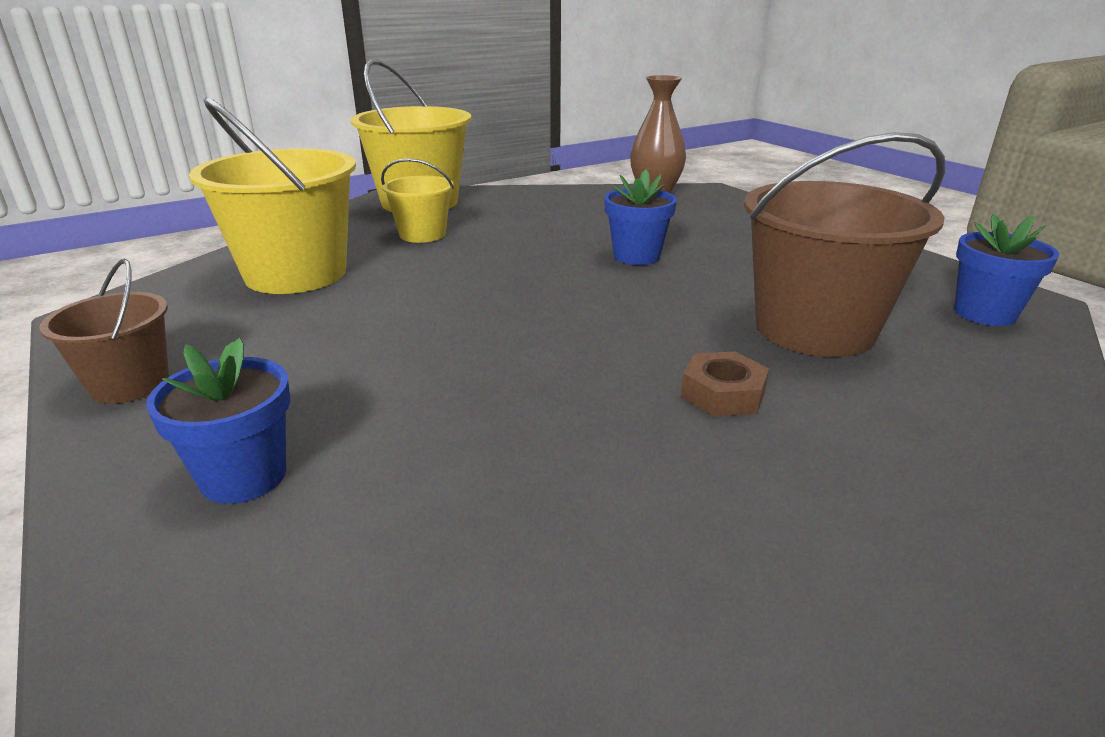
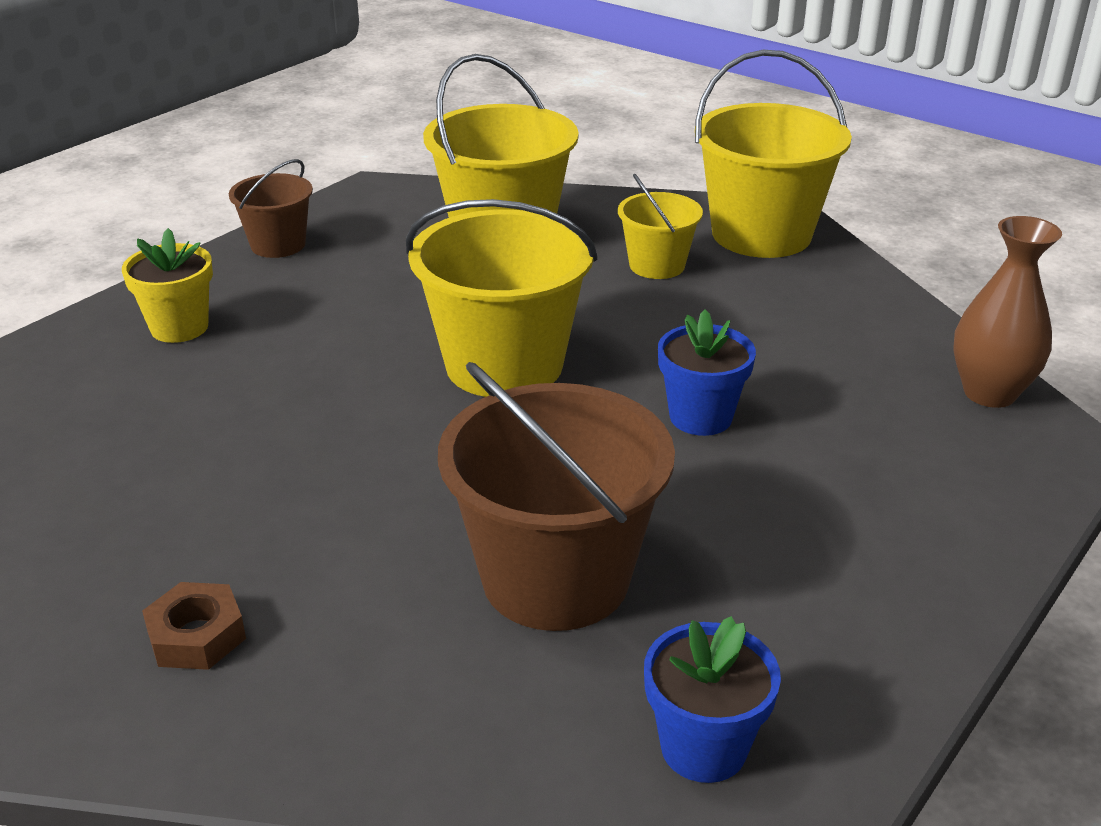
camera: 70 degrees right, 5 degrees up
(244, 477) = (179, 327): blue flower pot -> yellow flower pot
(515, 304) = (504, 365): none -> yellow bucket
(723, 394) = (367, 521): brown nut -> brown nut (197, 636)

